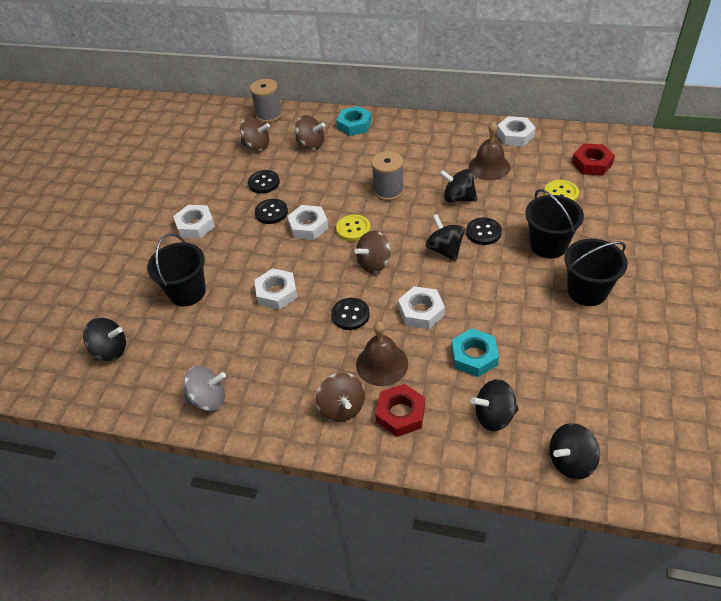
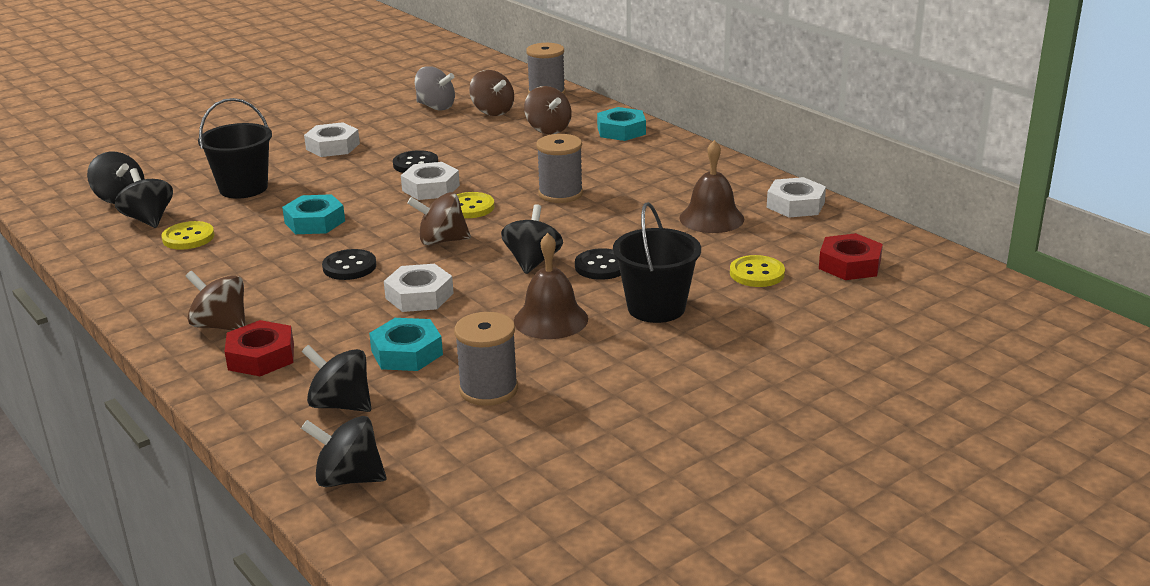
camera: 35 degrees right, 20 degrees down
(208, 399) = (131, 265): grey spinning top -> grey spinning top (435, 107)
(213, 354) = (188, 237): none -> yellow button
(264, 183) = (448, 140): black button -> none
(277, 293) = (315, 222): white nut -> turquoise nut
(342, 408) = (221, 326): brown spinning top -> brown spinning top turned 105 degrees clockwise
(382, 364) = (311, 314): brown bell -> brown bell (551, 319)
(458, 198) = (626, 229): black spinning top -> black spinning top (148, 219)
(549, 353) = (488, 389): none -> grey spool
(587, 291) = (628, 364): black bucket -> none

